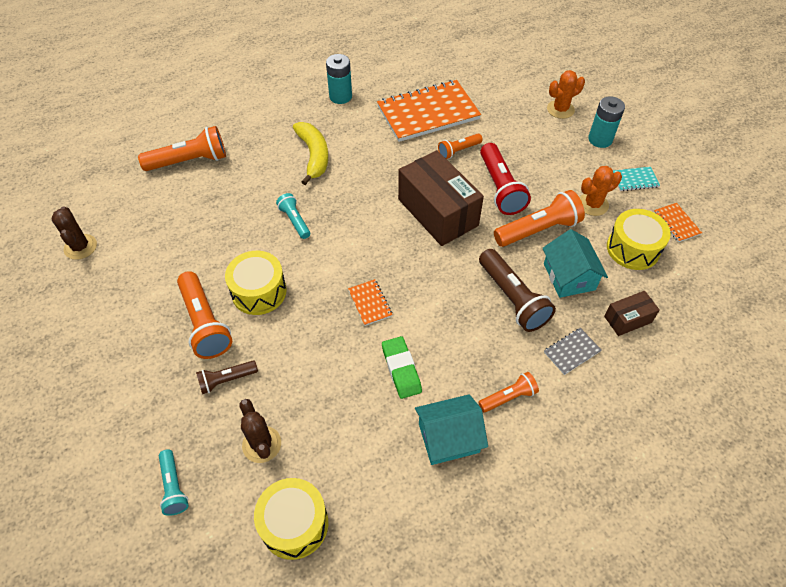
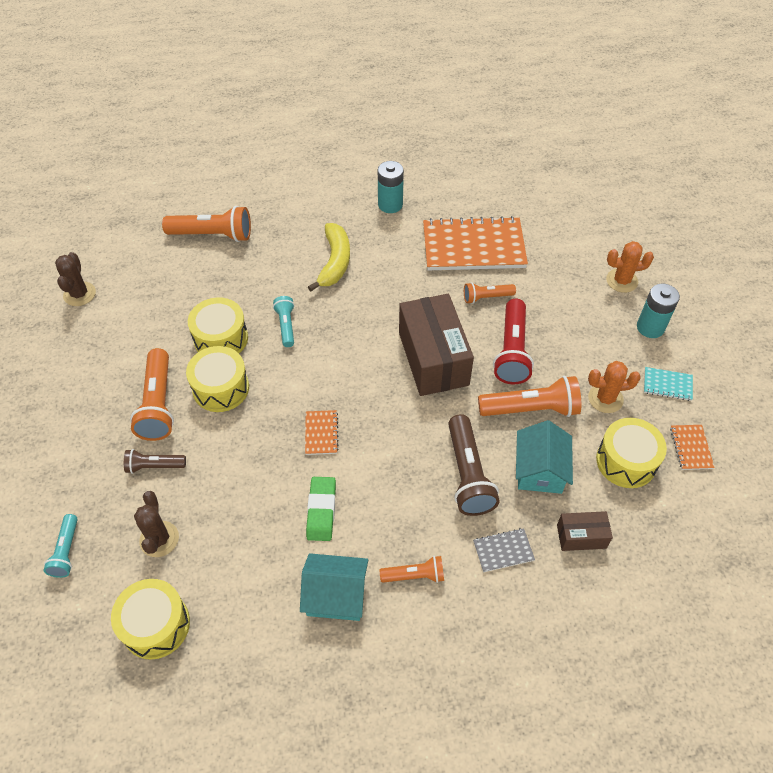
camera: 20 degrees right, 0 degrees up
(239, 248) = (221, 338): none -> yellow drum

